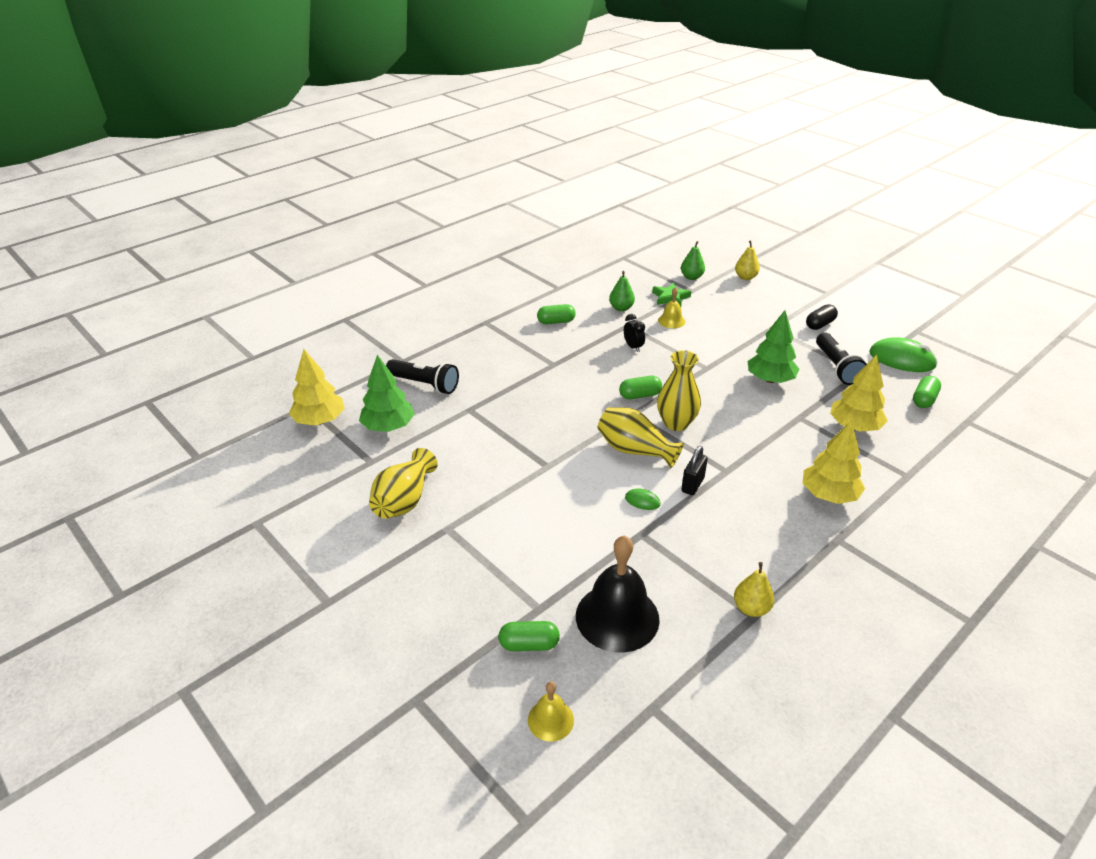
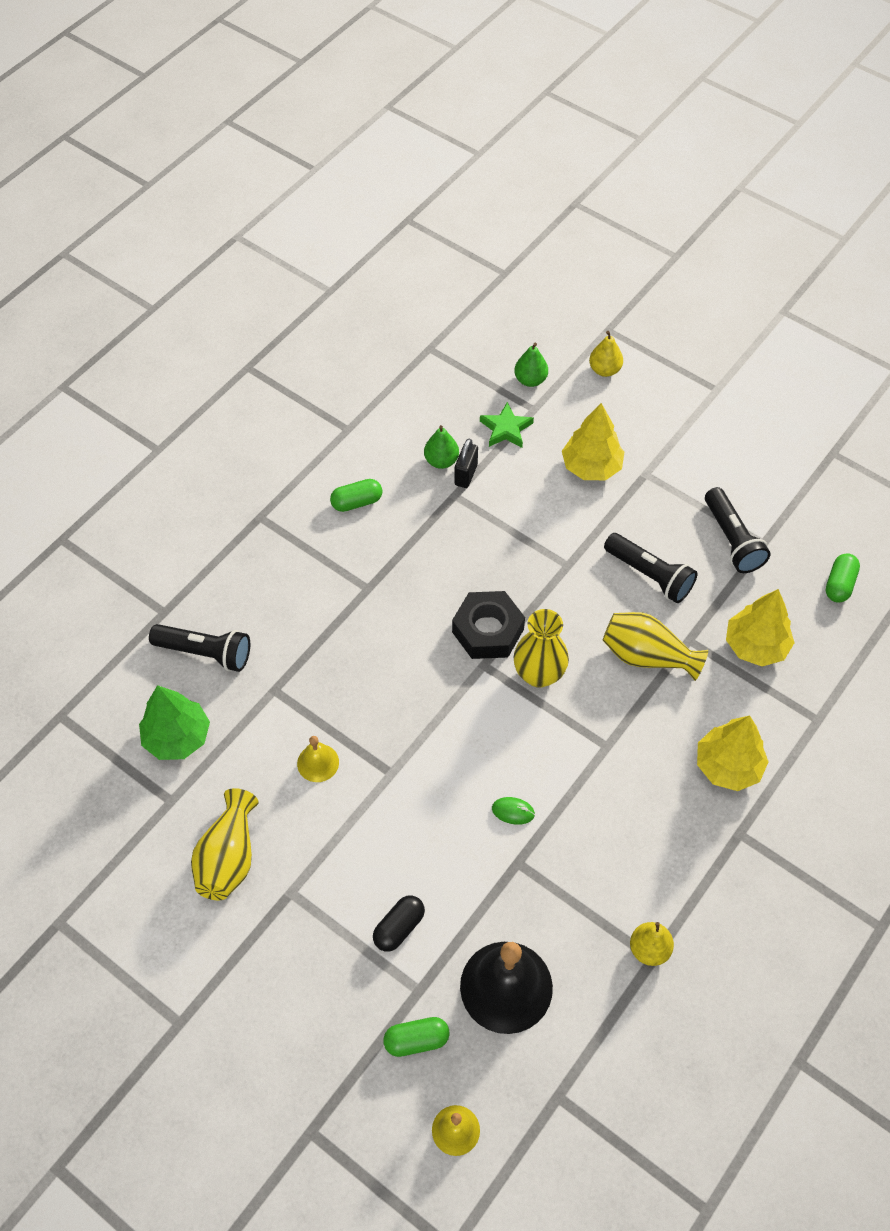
camera: 10 degrees left, 20 degrees up
(319, 420) = (84, 740): yellow tree -> yellow tree (591, 467)
(633, 347) = (467, 539): black clock -> none
(635, 450) = (493, 729): yellow vase -> yellow vase (647, 656)
(640, 395) = (488, 630): green capsule -> black nut
(671, 321) = (512, 478): yellow bell -> yellow bell (318, 763)
(692, 485) = (569, 776): black padlock -> black padlock (466, 475)
(770, 379) = (649, 575): green tree -> black flashlight
(820, 324) = (708, 457): black capsule -> black capsule (399, 928)
(902, 359) = (813, 512): green mouse -> none

